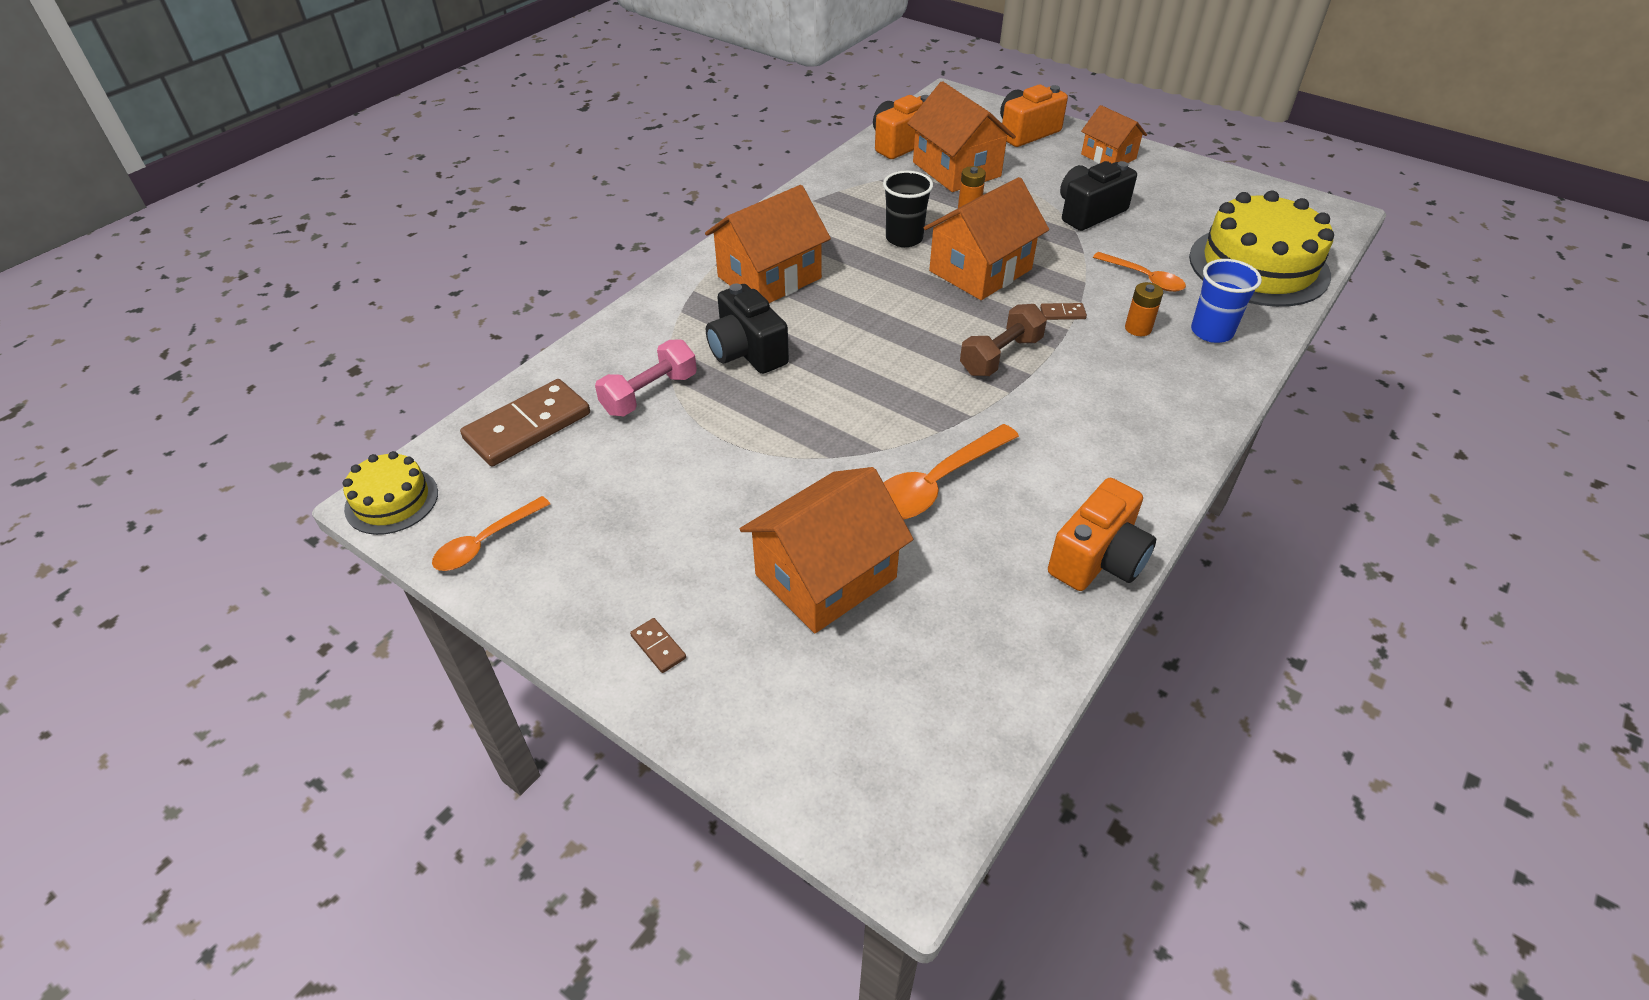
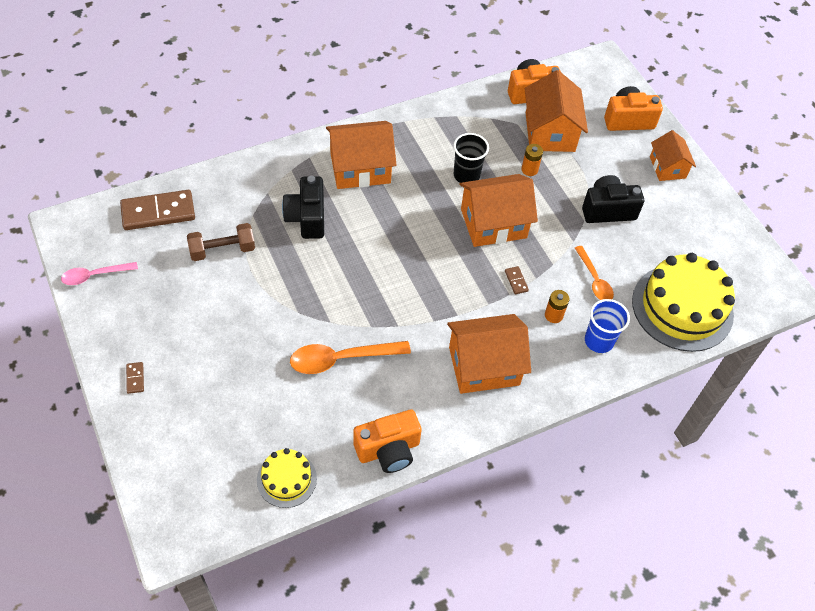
camera: 25 degrees right, 10 degrees up
(392, 500) = (66, 227): yellow cake -> yellow cake (286, 479)
(486, 542) = (95, 275): orange spoon -> pink spoon
(649, 394) = (234, 221): pink dumbbell -> none
(825, 576) = (241, 383): orange house -> orange house (484, 366)
(1000, 356) = (450, 293): brown dumbbell -> brown dumbbell (222, 250)
(1062, 313) = (516, 281): brown domino -> brown domino turned 45 degrees clockwise

